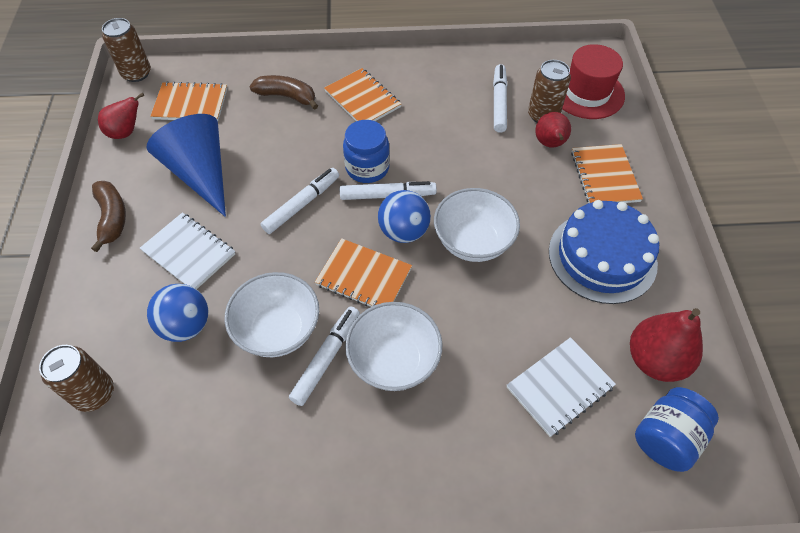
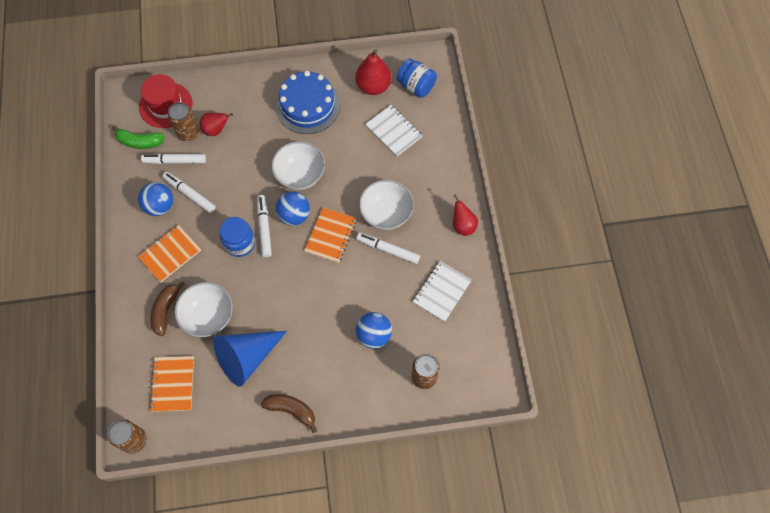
camera: 95 degrees left, 10 degrees up
(112, 218) = (291, 410): brown banana -> brown banana turned 45 degrees clockwise
(126, 132) = (205, 427): red pear -> red pear (463, 225)
(189, 252) = (318, 348): white notebook -> white notebook (441, 291)
(278, 330) = (372, 280): white bowl -> white bowl (208, 316)
(302, 204) = (274, 281): white marker -> white marker (190, 194)
(431, 89) = (160, 206): none -> blue ball
(528, 69) = (139, 142): none -> green banana
(604, 176) = (244, 100): orange notebook -> none

